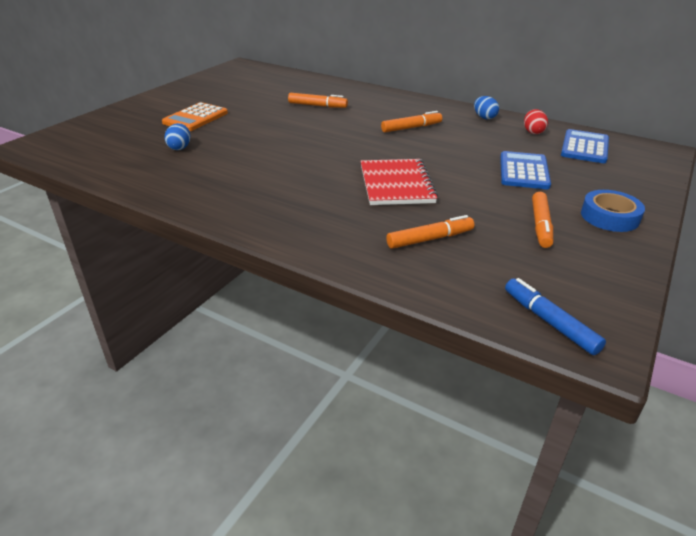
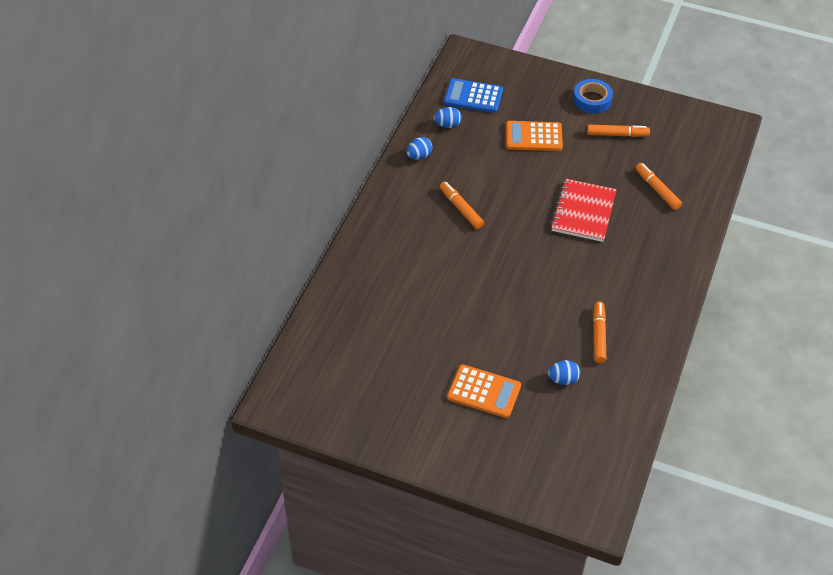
camera: 100 degrees left, 15 degrees up
(317, 105) = (418, 290): orange marker -> orange marker (599, 335)
(396, 184) = (583, 212): red notebook -> red notebook turned 60 degrees counterclockwise
(523, 171) = (534, 137): blue calculator -> orange calculator
(533, 132) = (447, 125): red egg -> blue egg
(549, 322) = (720, 140): blue marker -> none

